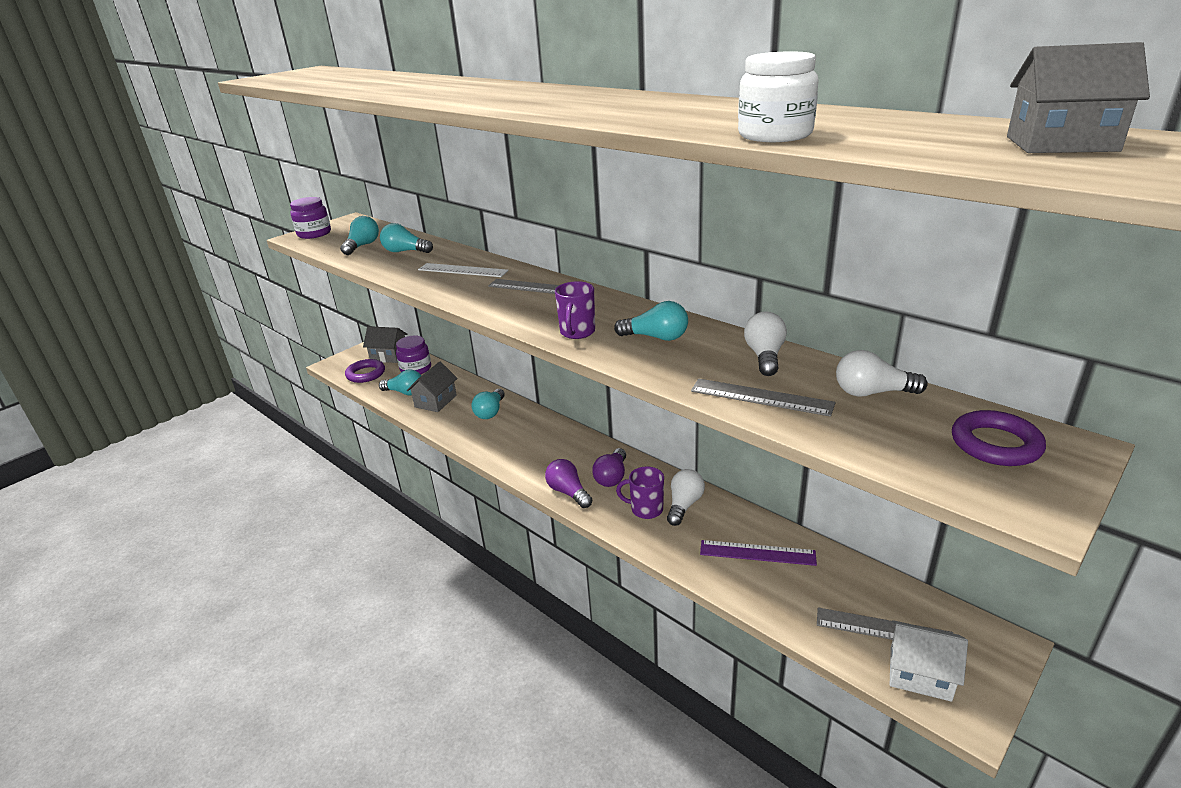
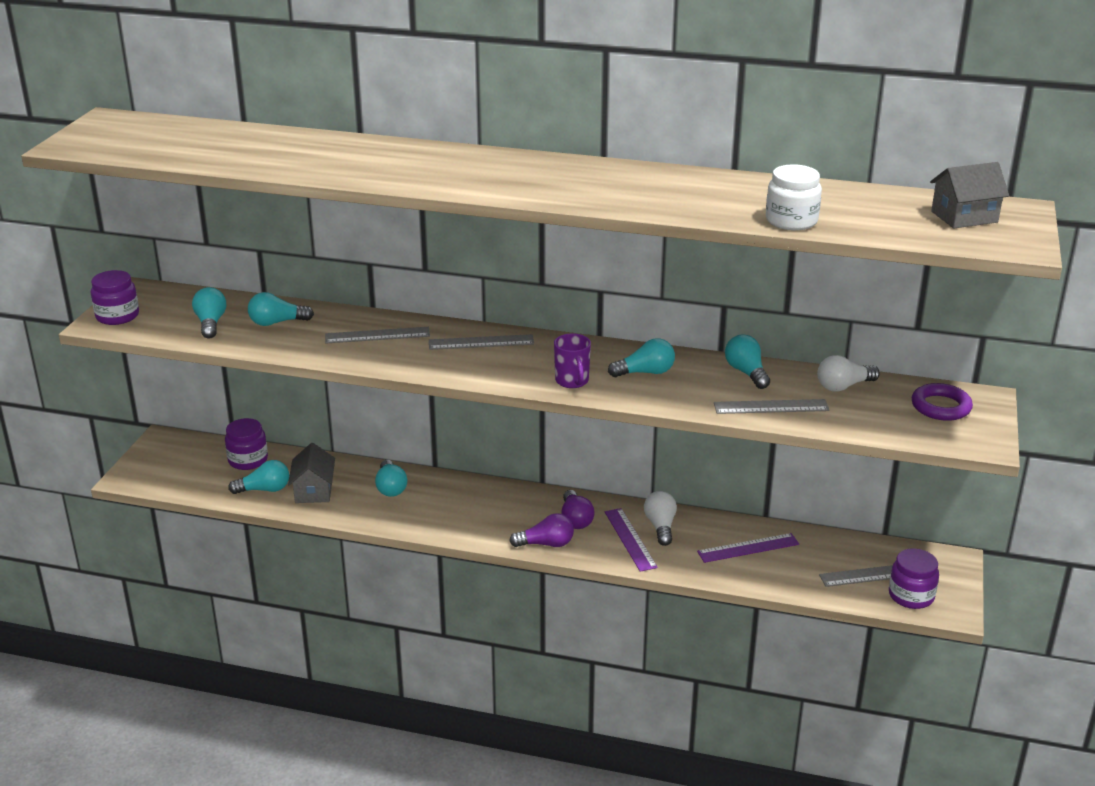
camera: 30 degrees left, 0 degrees up
(366, 374) = (188, 480): purple ring -> none
(389, 356) = (194, 452): grey house -> none
(463, 270) = (377, 335): white ruler -> grey ruler
(568, 492) = (546, 544): purple light bulb -> purple light bulb turned 150 degrees clockwise
(646, 509) = (630, 539): purple mug -> purple ruler
(764, 356) = (746, 372): white light bulb -> turquoise light bulb
(920, 674) = (911, 596): white house -> purple jar

